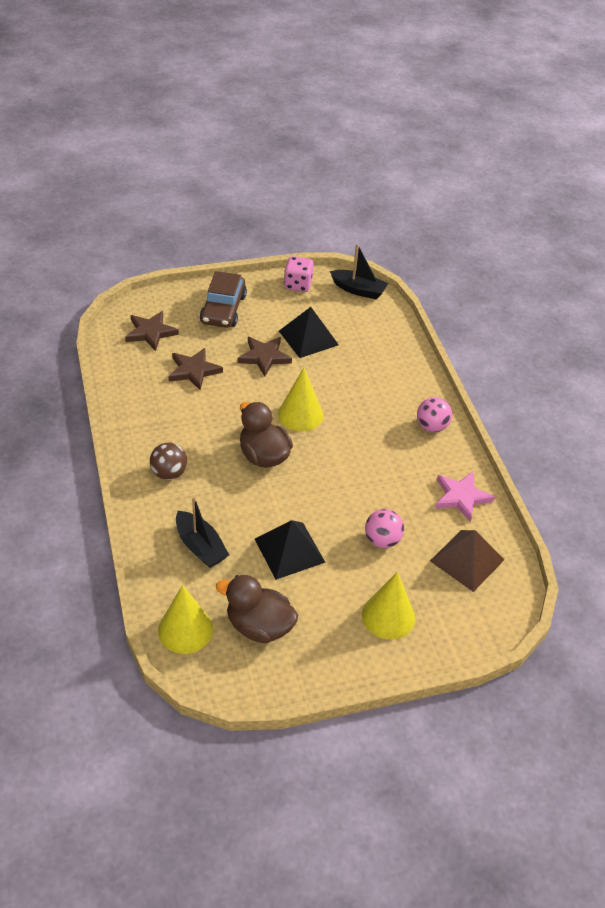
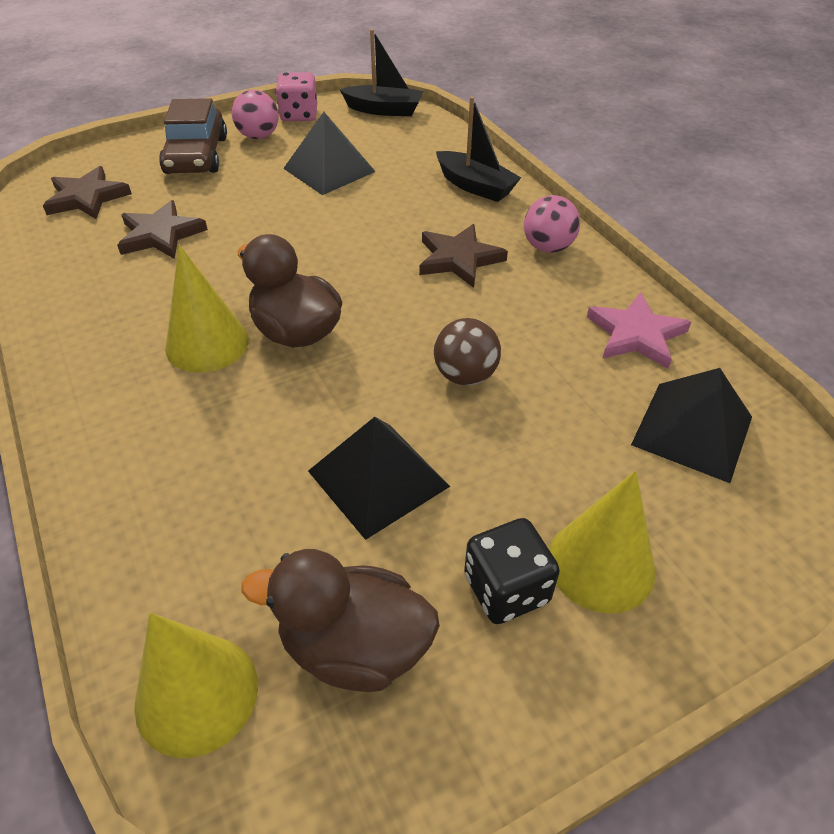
camera: 10 degrees left, 0 degrees up
(169, 473) = (133, 389): brown ball -> brown ball (465, 375)
(200, 546) = (207, 507): black boat -> black boat (475, 186)
(264, 357) = (268, 201): brown star -> brown star (458, 259)
(300, 414) = (342, 265): yellow cone -> yellow cone (207, 343)
(337, 617) = (506, 589): none -> black dice
(382, 540) = (537, 426): pink ball -> pink ball (258, 136)
(467, 560) = (692, 430): brown pyramid -> black pyramid

